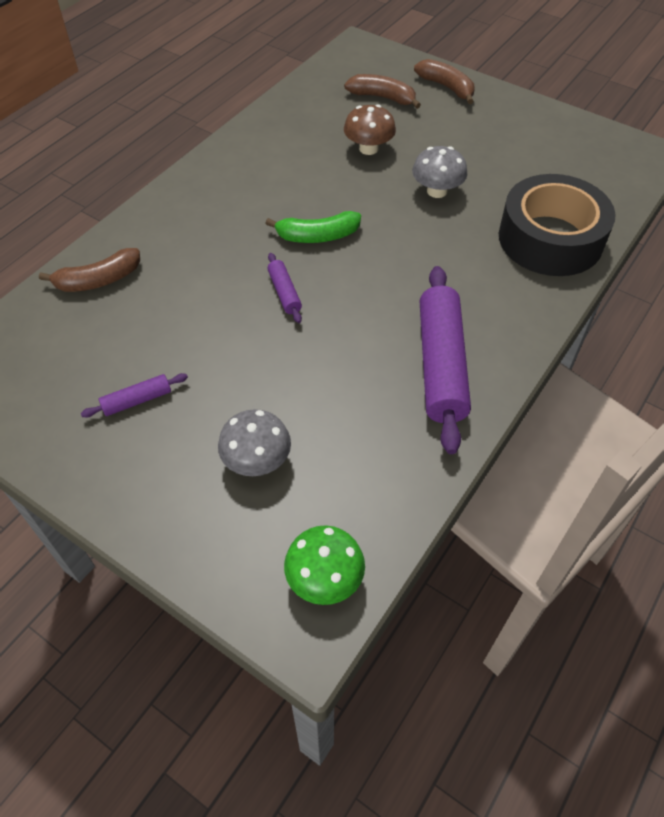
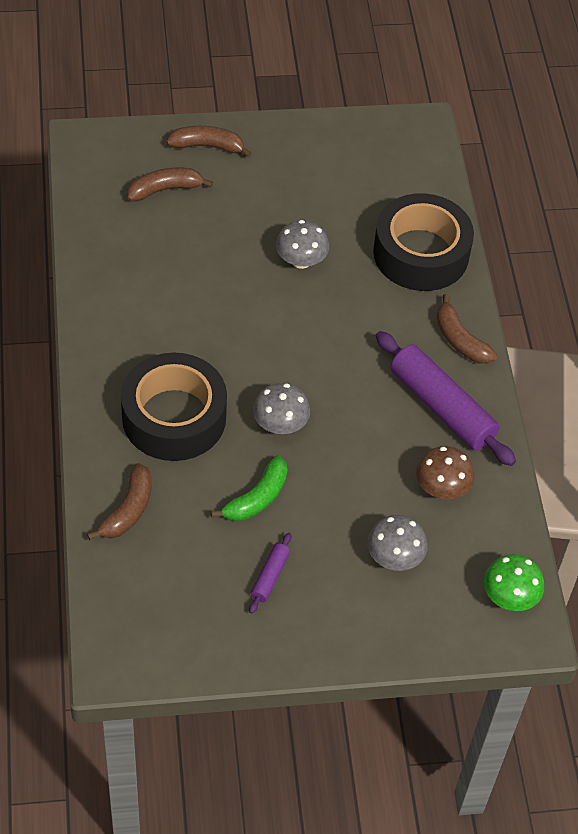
camera: 45 degrees left, 0 degrees up
(210, 239) = (174, 417): none -> black tape
(284, 293) = (280, 424): purple rolling pin -> grey mushroom
(317, 236) = (253, 360): green banana -> green banana (257, 498)
(368, 148) = (207, 251): brown mushroom -> brown mushroom (442, 488)
(517, 322) = (460, 340): none -> brown banana

